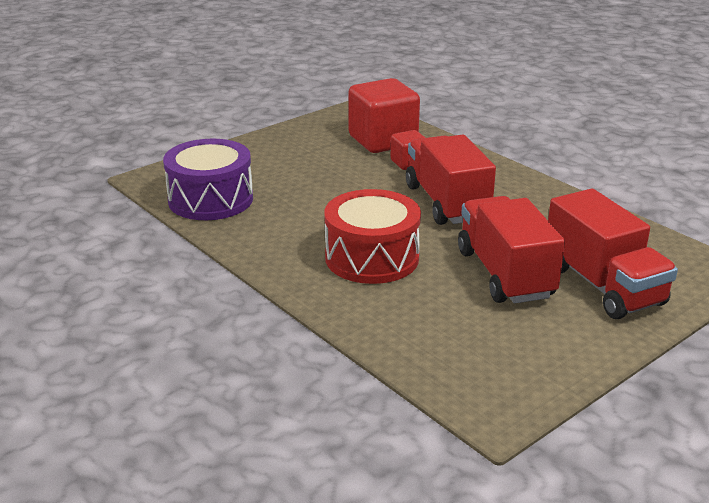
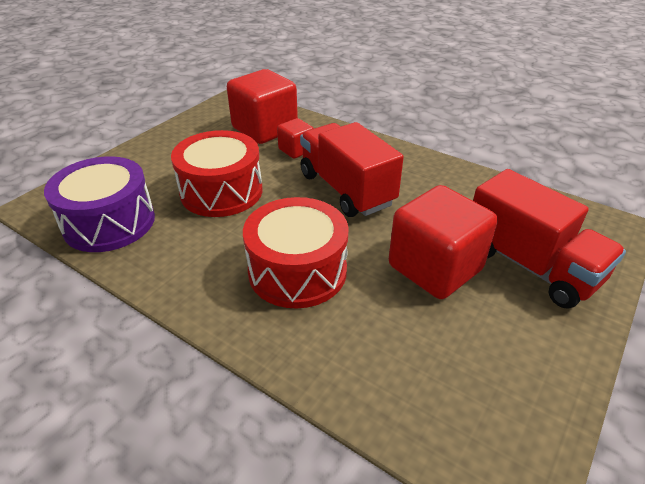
camera: 15 degrees left, 10 degrees up
(321, 189) = (221, 191): none -> red drum
(505, 274) = (435, 268): red truck -> red cube

